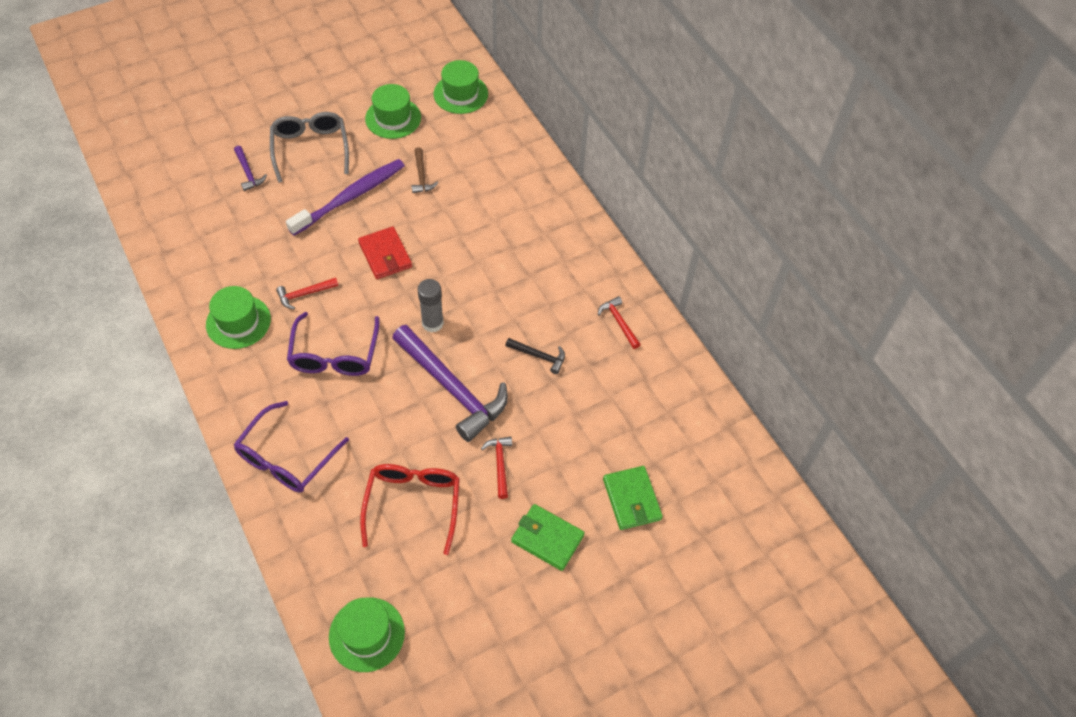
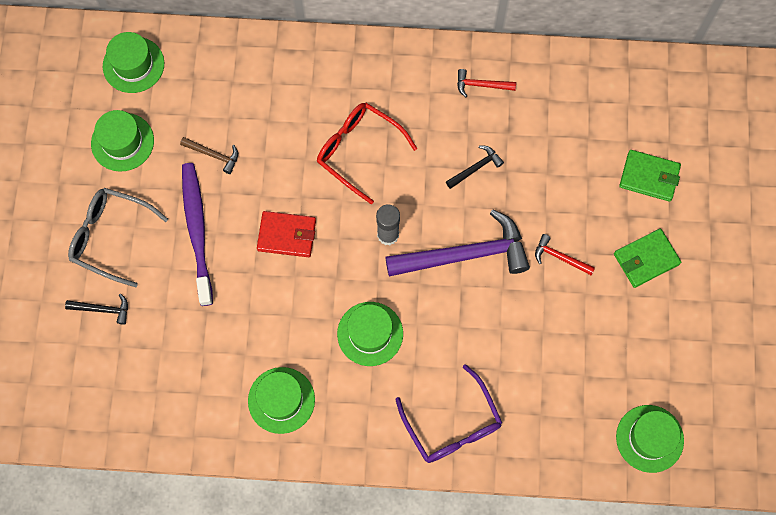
camera: 55 degrees left, 15 degrees up
(248, 172) = (102, 309): purple hammer -> black hammer
(305, 294) = (286, 327): red hammer -> none
(334, 354) = (370, 333): purple glasses -> green hat
(413, 504) = (556, 344): red glasses -> red glasses (358, 151)

